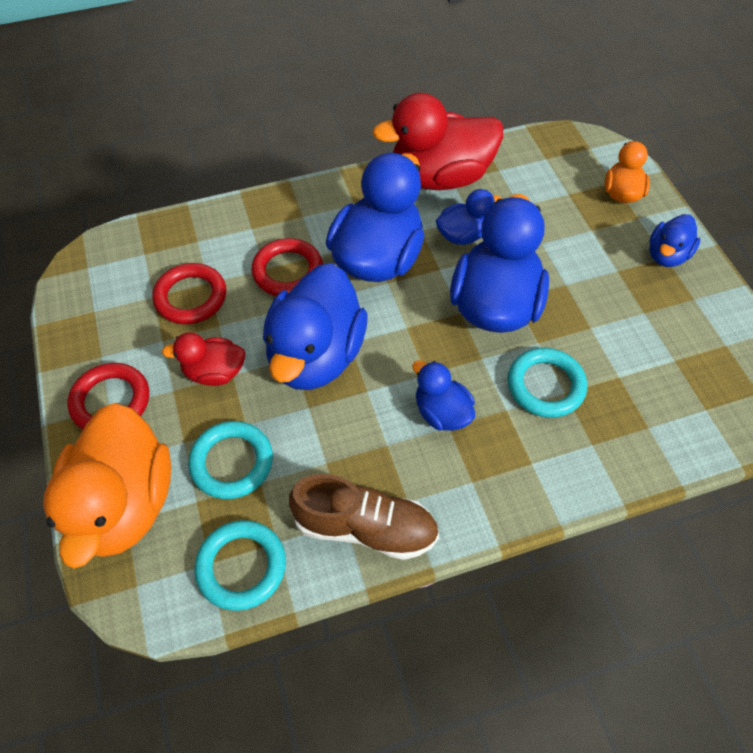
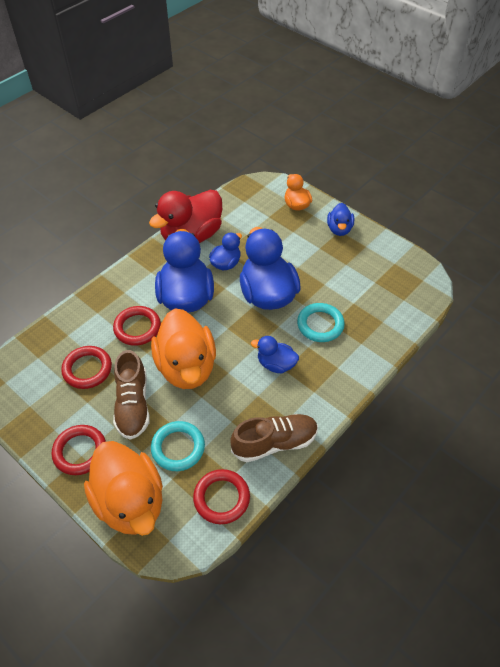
camera: 30 degrees left, 5 degrees down
(214, 372) = (133, 405): red duck -> brown shoe
(241, 566) = (221, 498): turquoise ring -> red ring
(316, 355) = (186, 367): blue duck -> orange duck

